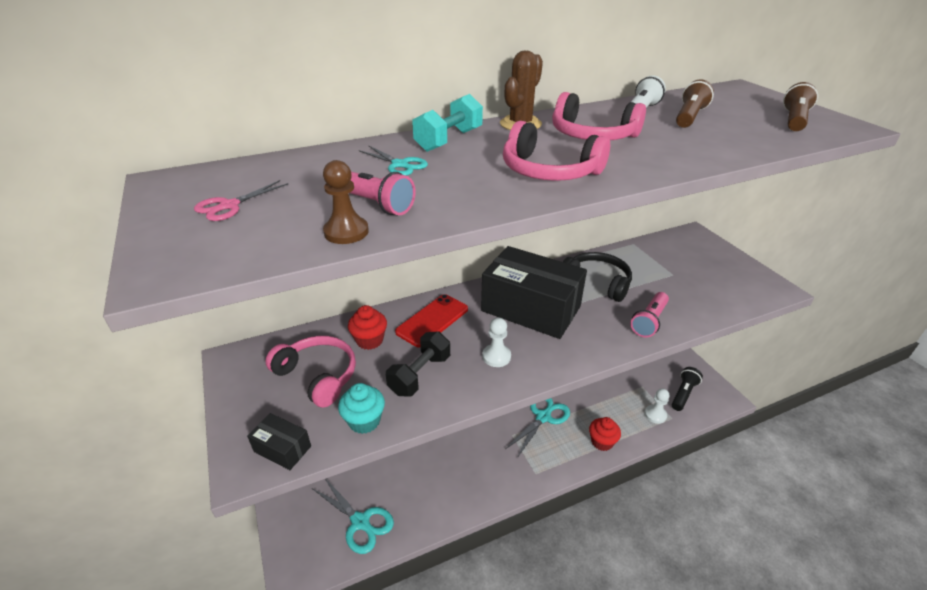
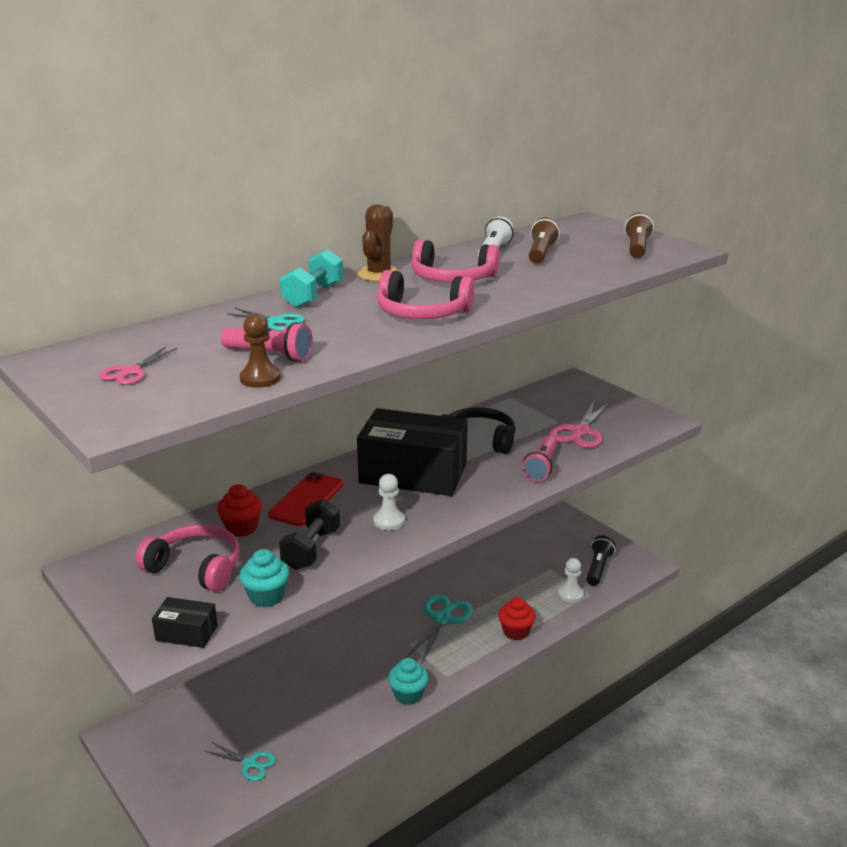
camera: 15 degrees left, 10 degrees down
(361, 522) = (250, 764): turquoise scissors -> turquoise scissors, size x0.60
(500, 485) = (408, 695): none -> turquoise cupcake
(692, 289) = (580, 432): none -> pink scissors

